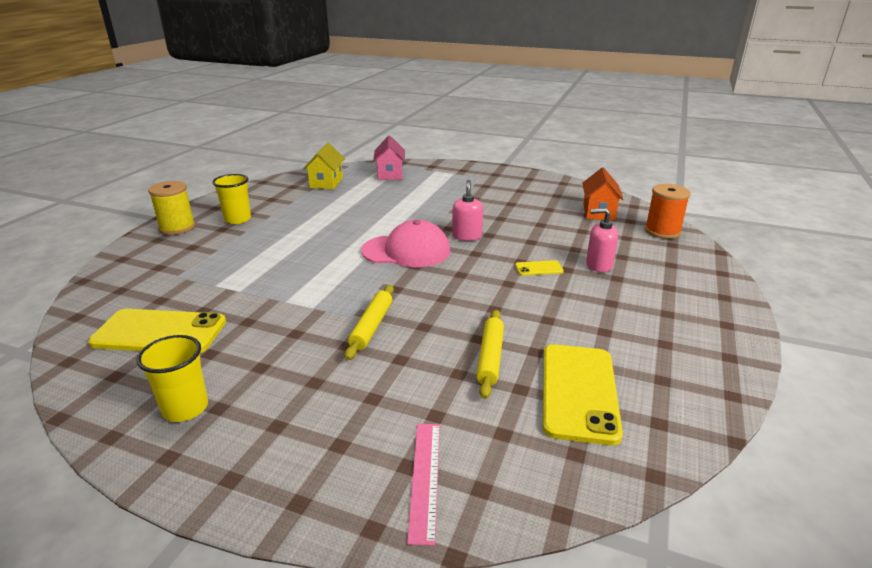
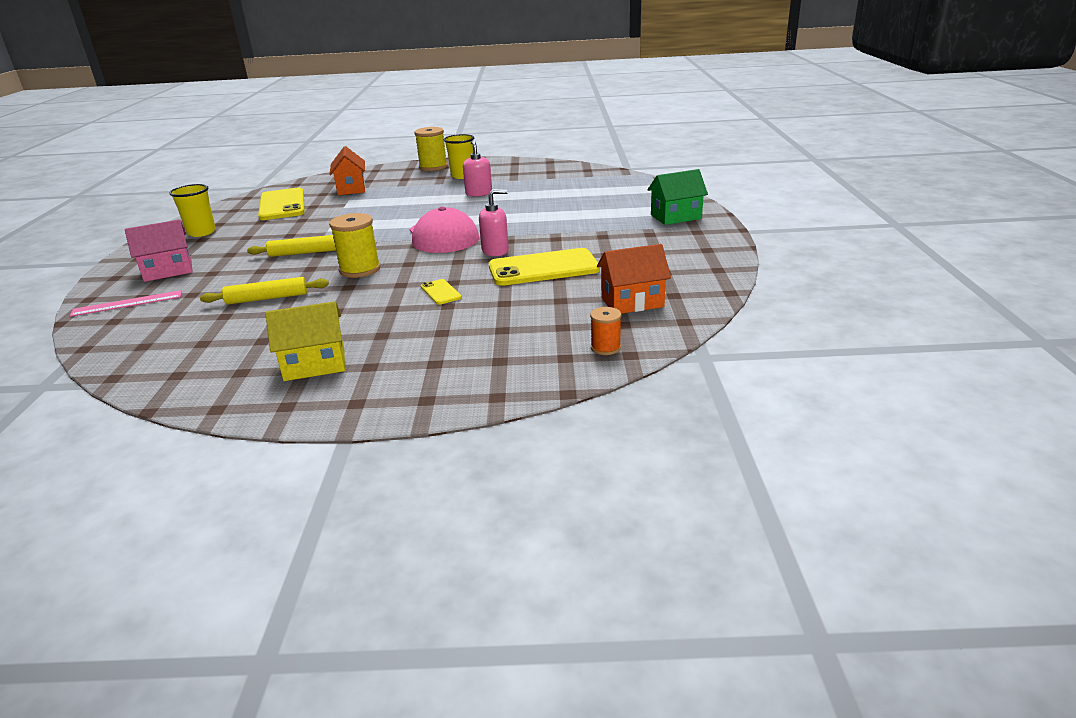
camera: 70 degrees right, 0 degrees up
(174, 280) = (351, 189): none -> orange house
(326, 183) = (573, 178): yellow house -> yellow house (314, 365)
(390, 174) = (628, 192): pink house -> pink house (168, 271)
(454, 299) = (360, 269): none -> yellow spool
(461, 173) = (676, 217): none -> green house
(578, 392) = (220, 337): yellow phone -> yellow phone (543, 268)
(598, 265) = (468, 319): pink soap dispenser -> pink soap dispenser (478, 193)
(662, 231) = (605, 348): orange spool -> orange spool, size x0.58

